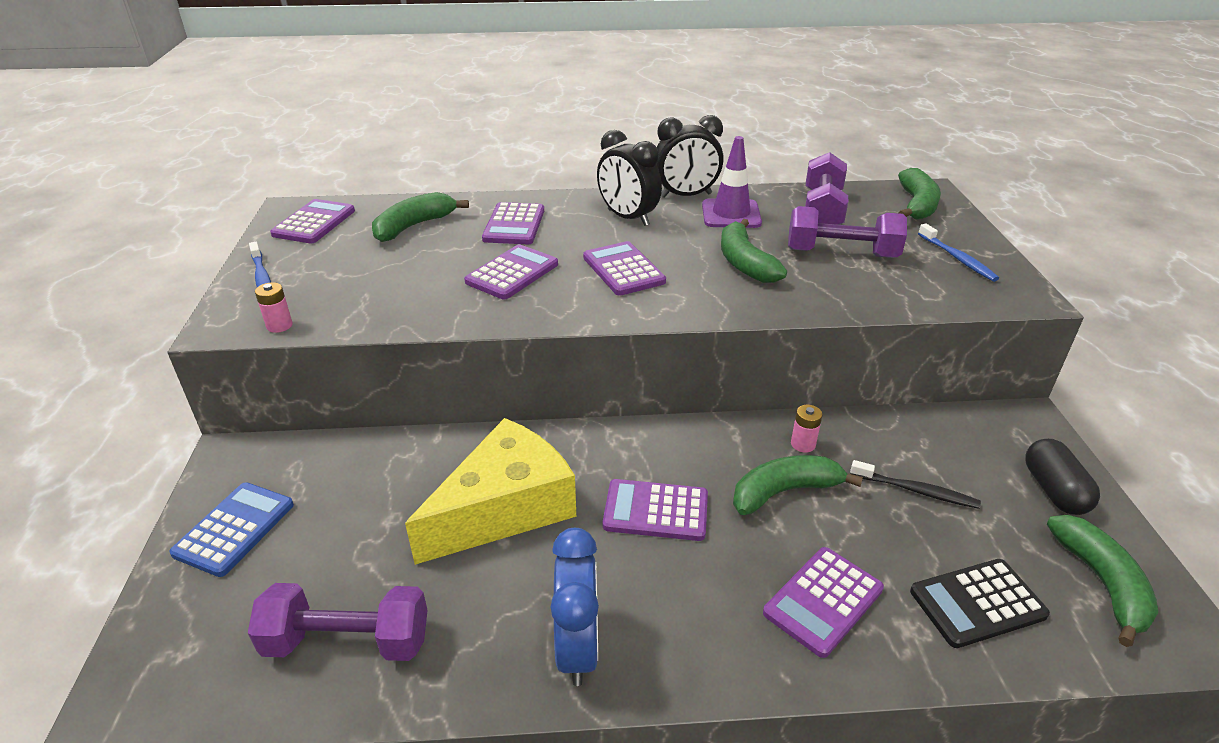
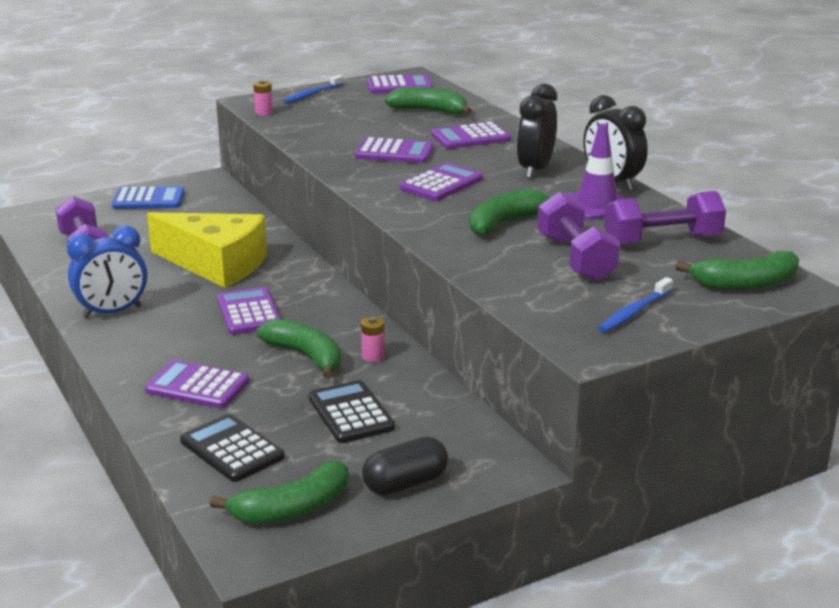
camera: 65 degrees right, 10 degrees down
(916, 490) = (351, 413): black toothbrush -> black calculator

